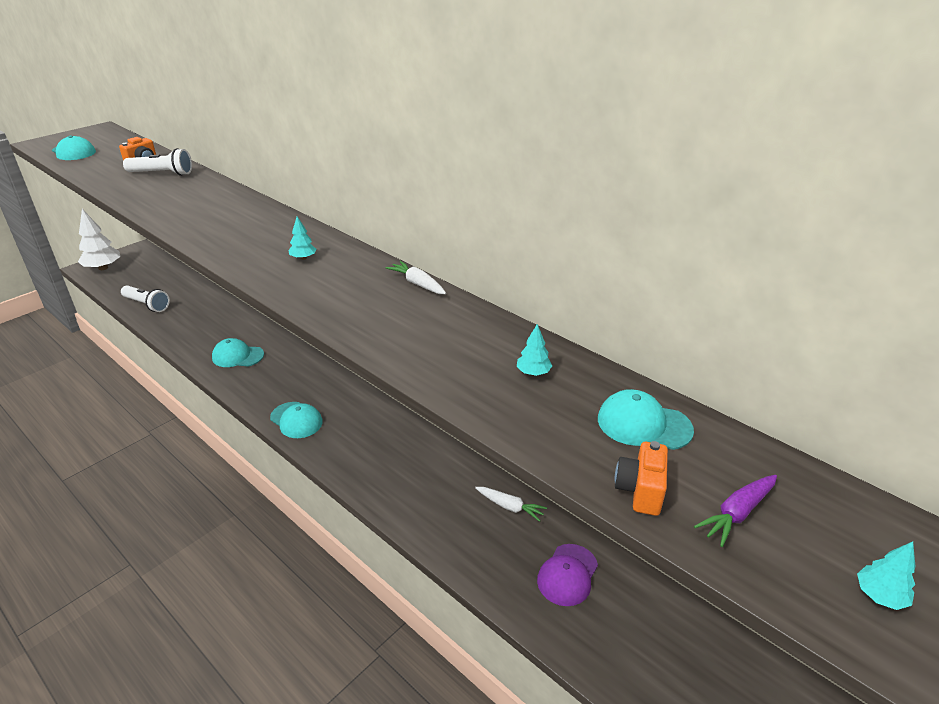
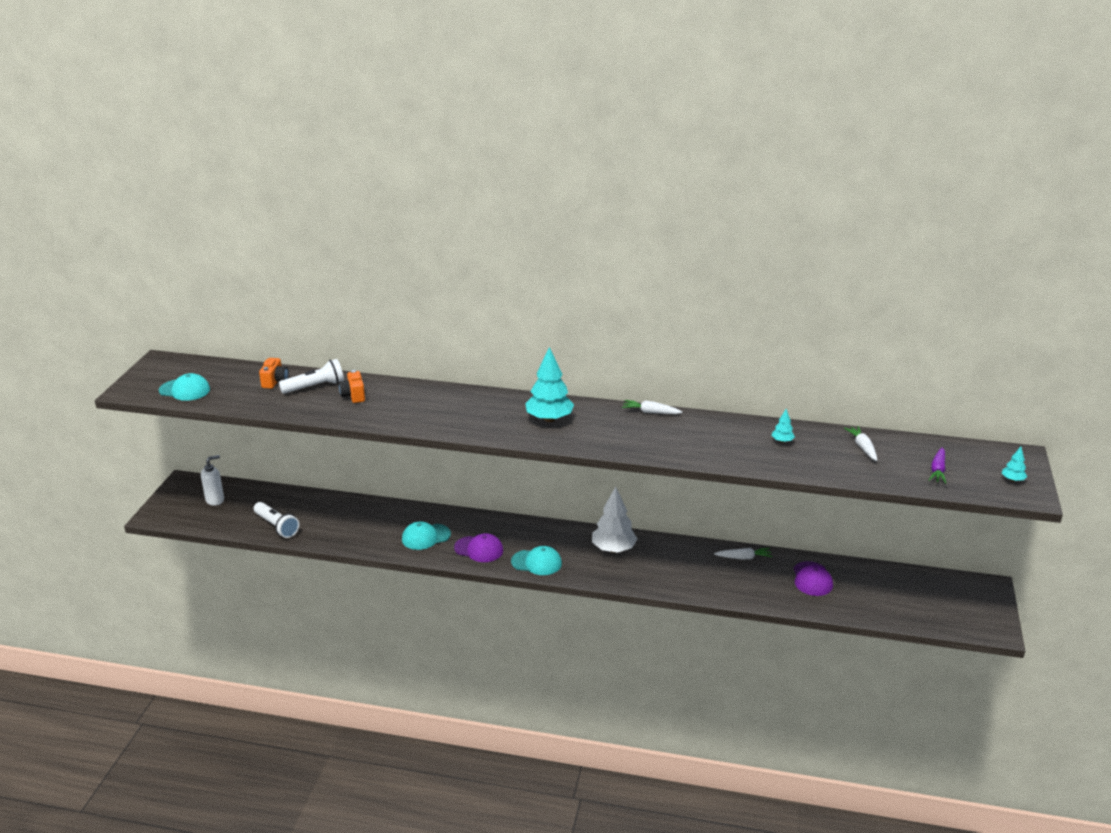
camera: 30 degrees left, 5 degrees down
(103, 268) = (174, 510): white tree -> white tree (613, 549)
(137, 269) = (215, 500): none -> white soap dispenser
(147, 305) = (276, 526): white flashlight -> white flashlight turned 45 degrees clockwise
(264, 385) = (479, 549): none -> purple cap
(303, 258) = (549, 419): turquoise tree -> turquoise tree, size x2.18
(640, 491) = (890, 476): orange camera -> orange camera (353, 396)
(643, 424) = (862, 447): turquoise cap -> white carrot

